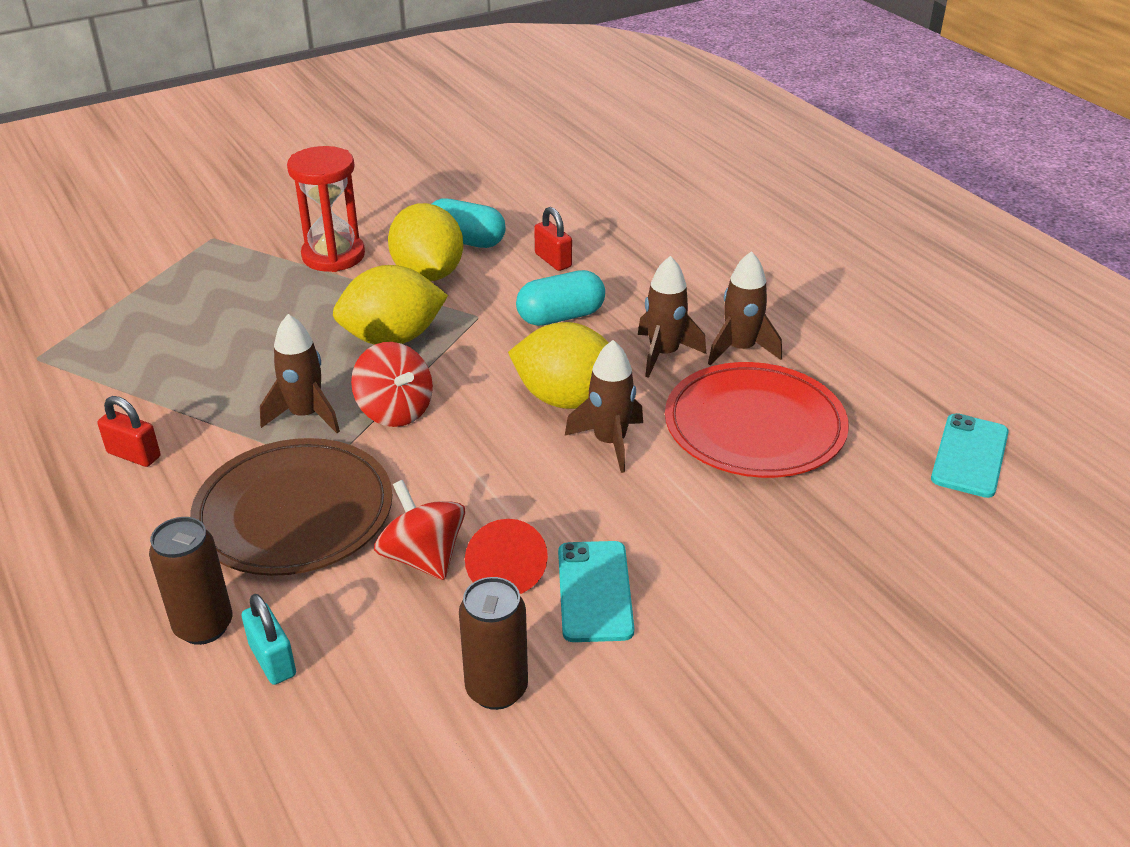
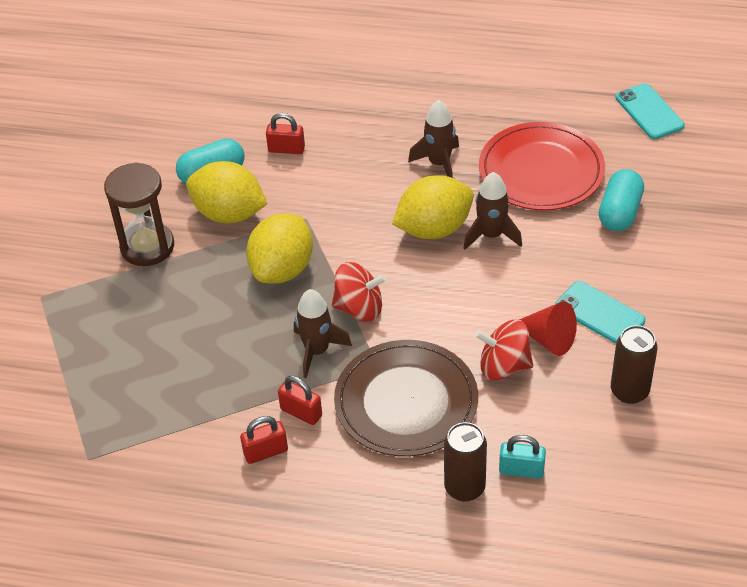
camera: 45 degrees left, 10 degrees up
(210, 449) = (301, 412): none -> red padlock
(333, 256) = (147, 247): red hourglass -> brown hourglass
(561, 316) = (351, 182): turquoise capsule -> turquoise capsule (619, 212)
(740, 349) = (471, 131): brown rocket -> none

